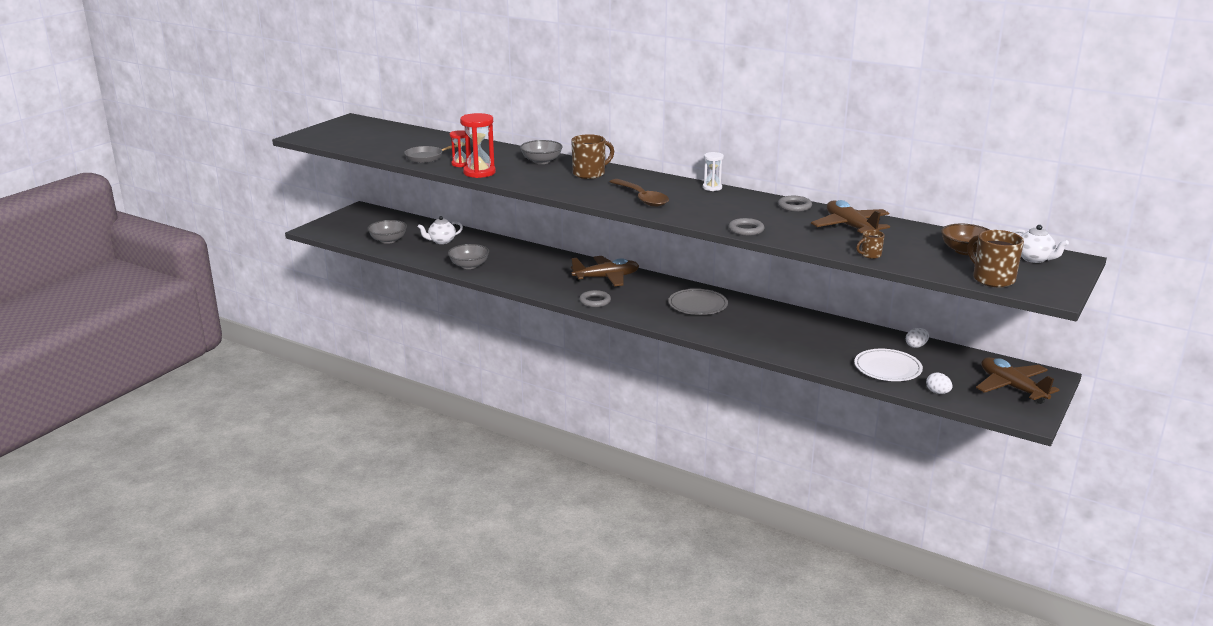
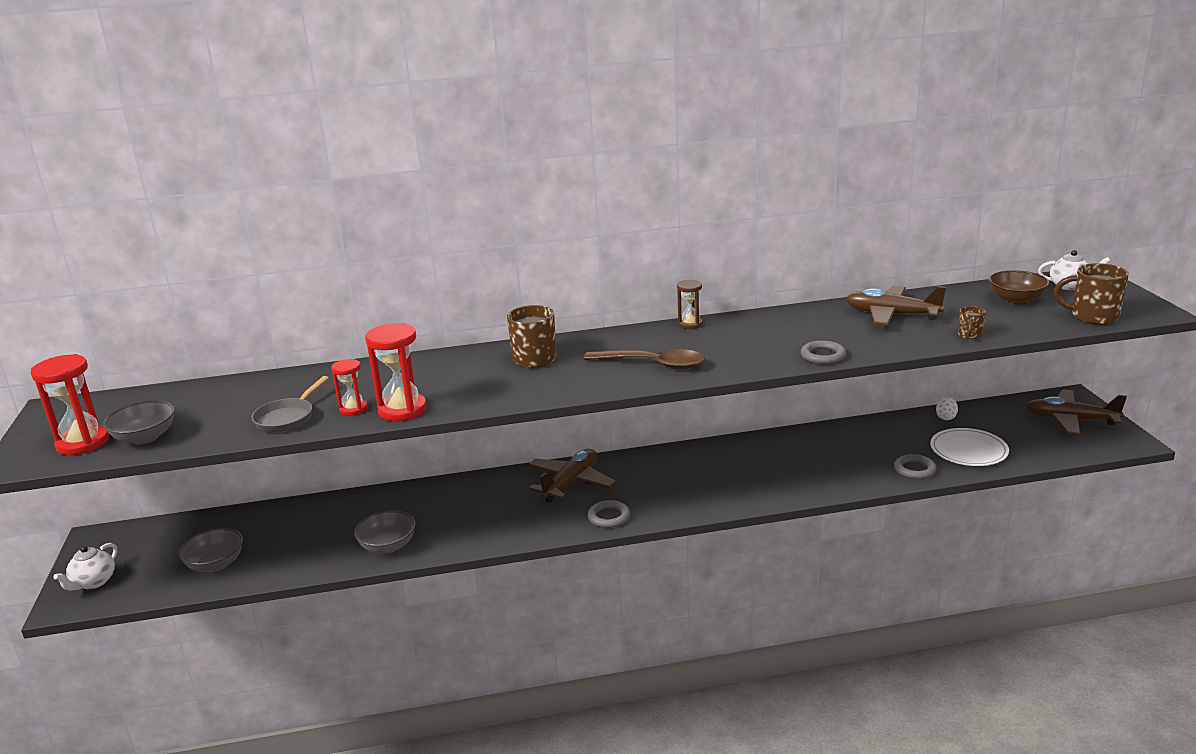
camera: 40 degrees left, 0 degrees up
(336, 137) = (83, 443): none -> red hourglass
(441, 241) = (294, 531): white teapot -> white teapot (93, 582)
(541, 161) = (447, 365): grey bowl -> grey bowl (145, 437)
(697, 305) = (711, 468): grey plate -> none
(712, 188) = (690, 324): white hourglass -> brown hourglass
(794, 206) = (802, 314): grey ring -> grey ring (914, 470)
(937, 392) = (1041, 453): white egg -> none

